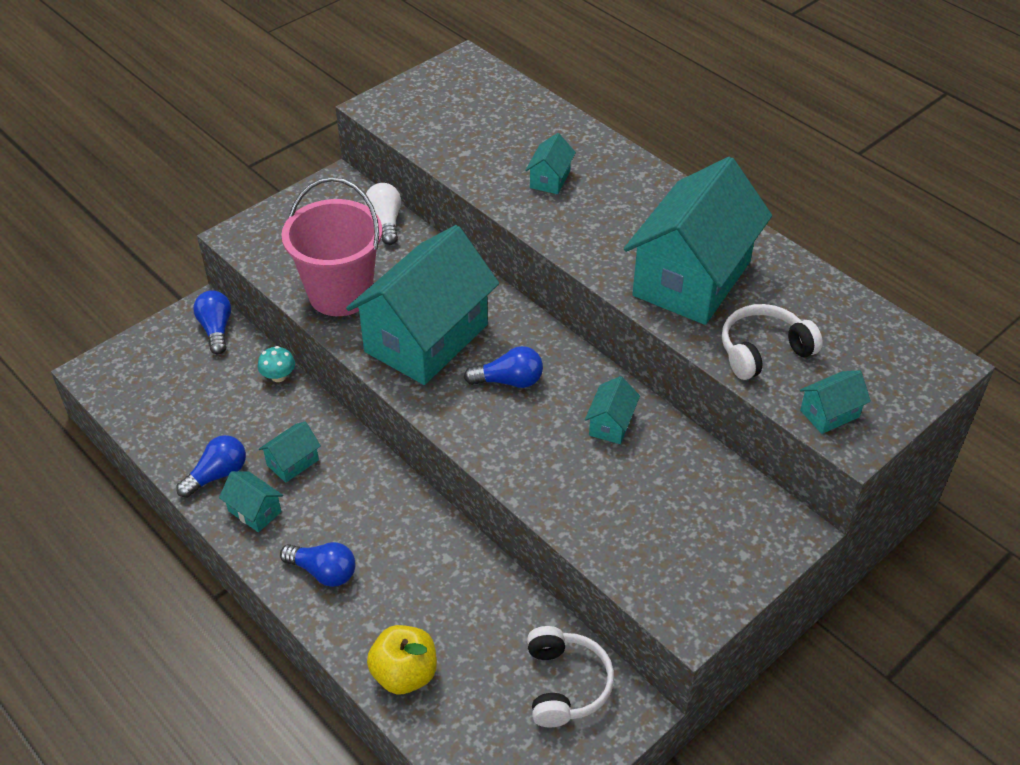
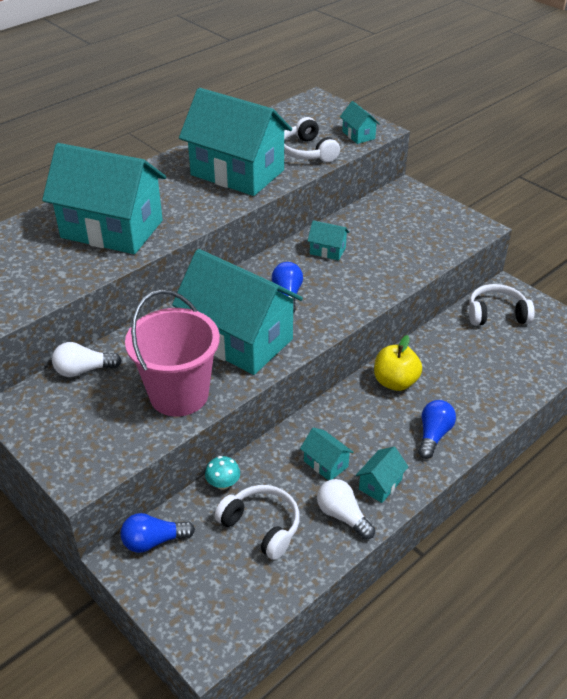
camera: 90 degrees left, 5 degrees down
(217, 408) = (261, 526): none -> white headphones
(217, 475) = (342, 516): blue light bulb -> white light bulb
(404, 674) = (509, 386): yellow apple -> yellow apple (395, 382)
(550, 179) = (112, 229): turquoise house -> turquoise house, size x2.49

